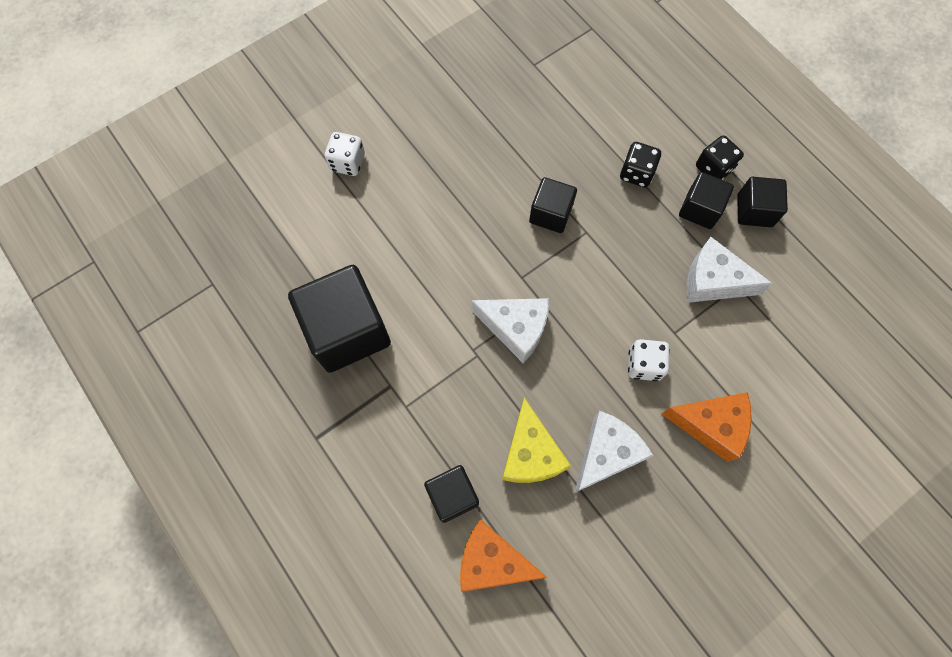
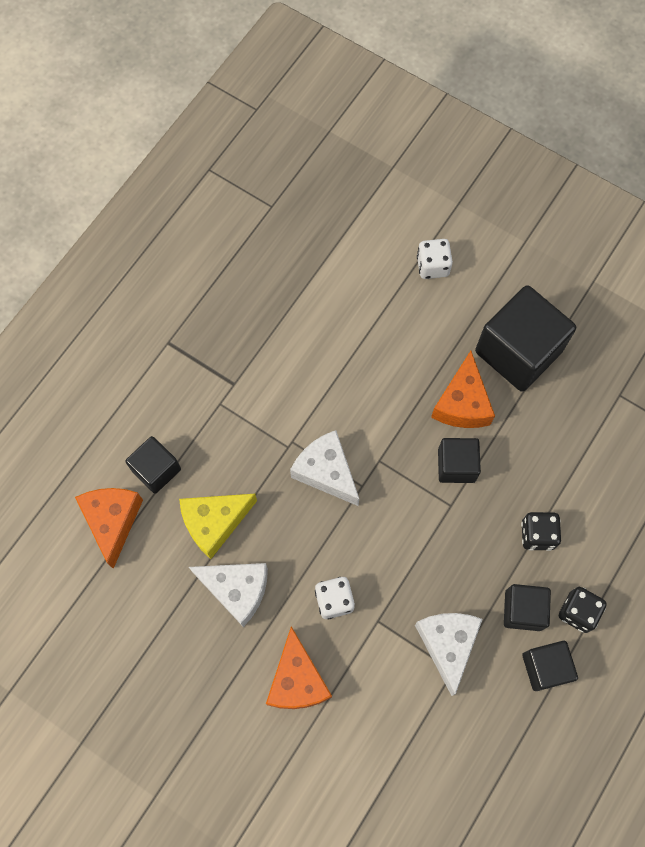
camera: 70 degrees right, 0 degrees up
(347, 331) = (270, 330): black cube -> black cube (518, 351)
(493, 187) = (462, 403): none -> orange cheese
(516, 328) = (326, 472): white cheese -> white cheese turned 135 degrees clockwise

